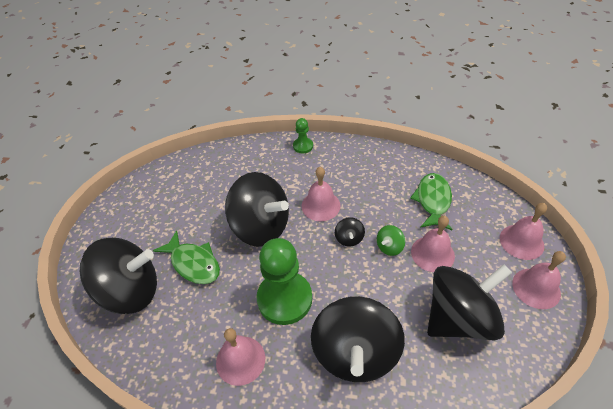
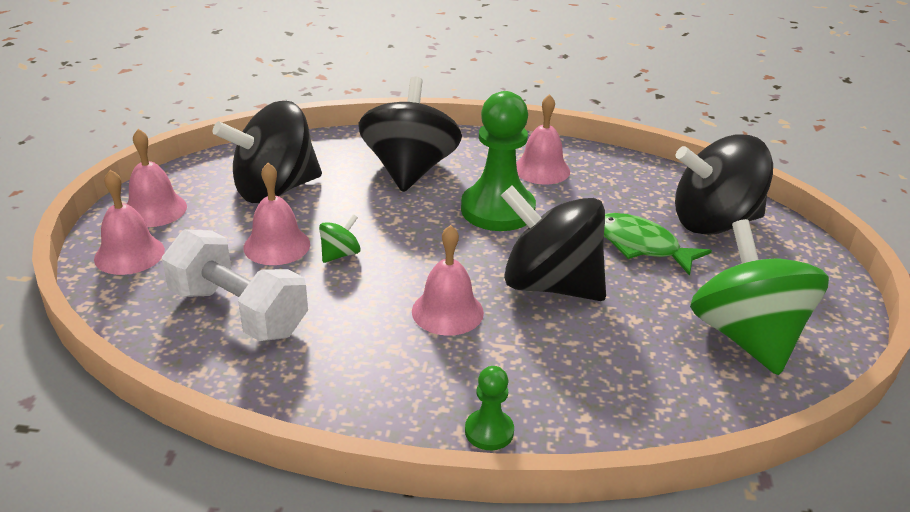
camera: 175 degrees right, 15 degrees down
(168, 196) = (746, 337): none -> green spinning top
(349, 238) = (402, 266): black spinning top -> none
(433, 201) = (238, 312): green fish -> white dumbbell

